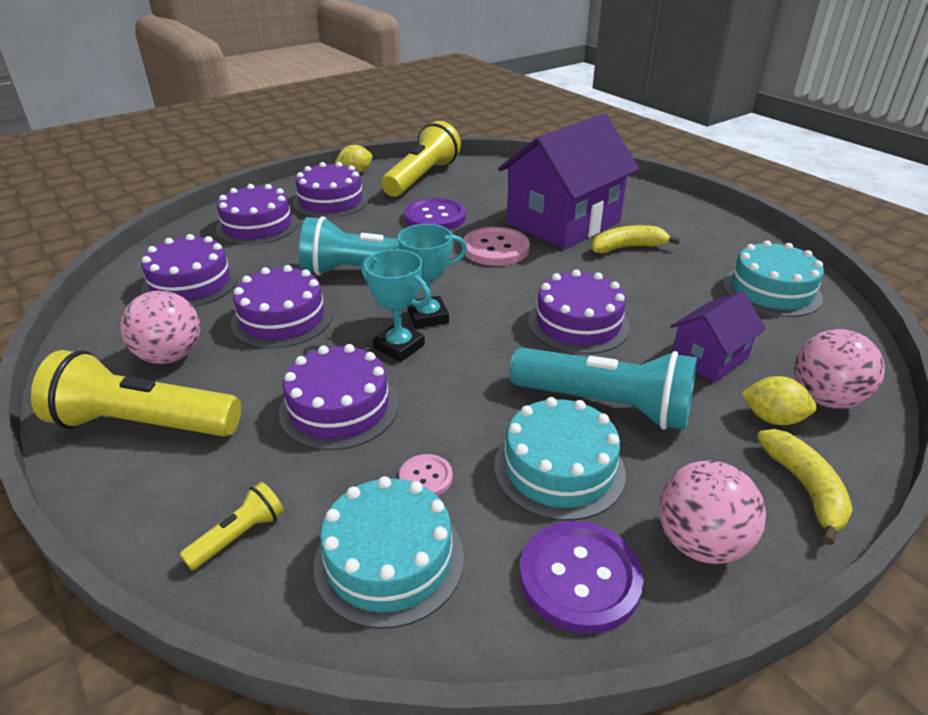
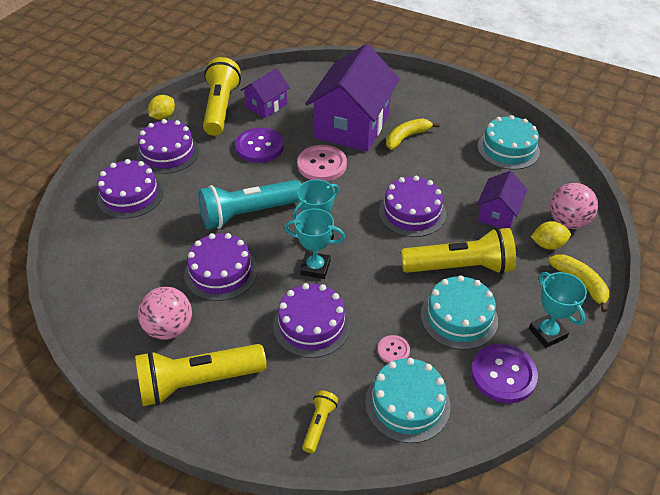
camera: 25 degrees left, 10 degrees up
(190, 283) = (127, 265): purple cake -> none
(474, 185) = (266, 105): none -> purple house
(606, 405) = (460, 267): turquoise flashlight -> yellow flashlight
(700, 543) = (547, 333): pink ball -> turquoise trophy

